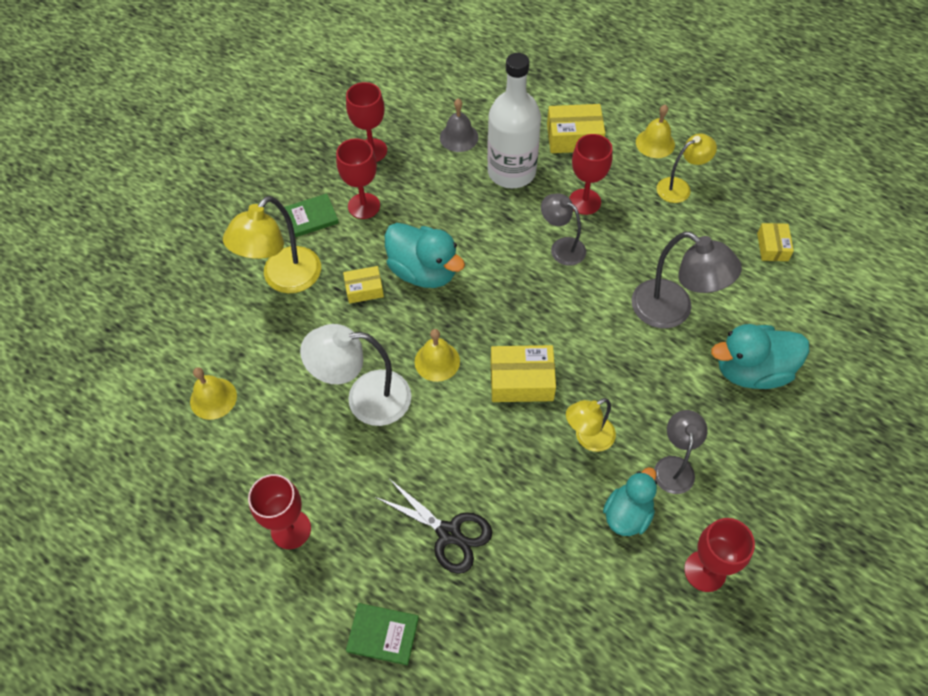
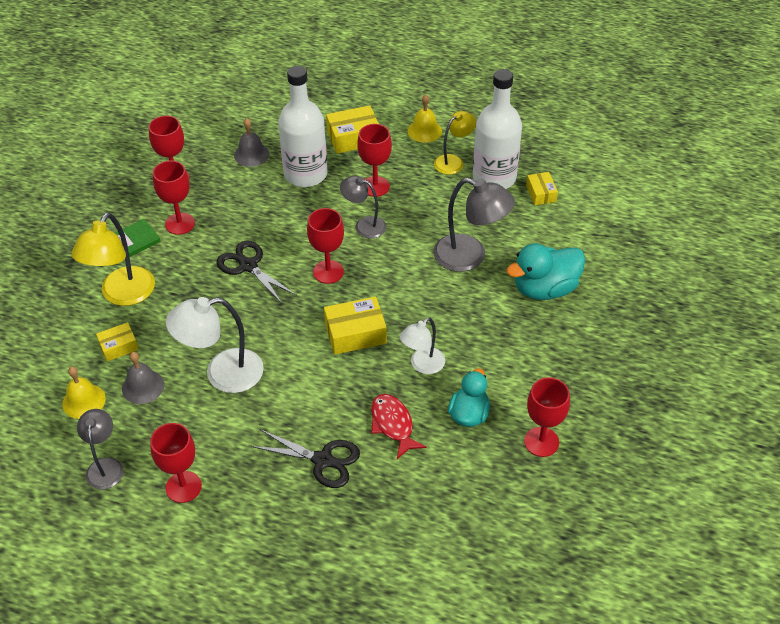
camera: 15 degrees left, 10 degrees down
(278, 395) = (143, 386): none -> grey bell
(364, 289) = (198, 289): yellow box -> yellow box (119, 346)
(383, 634) = (286, 547): green book -> none
(424, 271) = (248, 266): turquoise duck -> black scissors
(437, 361) = (278, 333): yellow bell -> none
(509, 297) = (328, 272): none -> red goblet
(537, 507) = (393, 425): none -> red fish
(588, 438) = (422, 365): yellow lamp -> white lamp
(674, 466) = (498, 371): grey lamp -> grey lamp (105, 466)
(722, 216) = (494, 178): none -> white bottle

